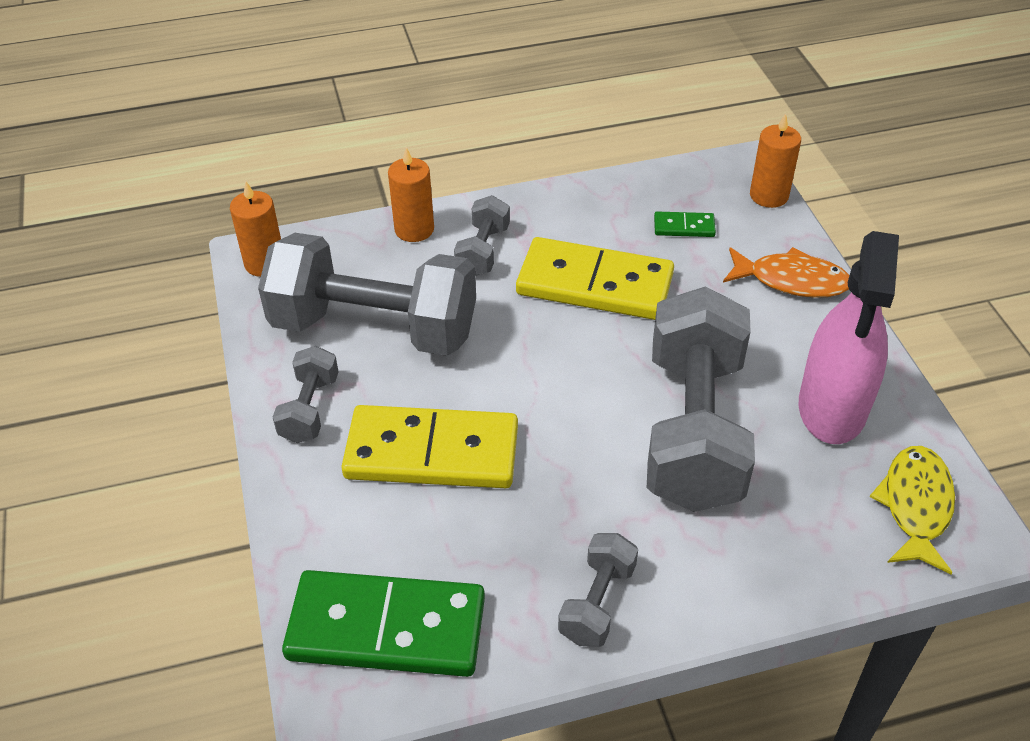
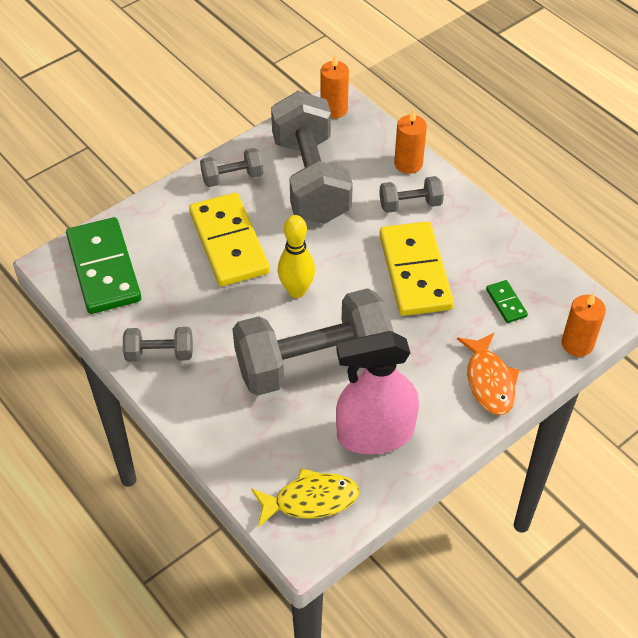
camera: 65 degrees right, 5 degrees up
(563, 407) = (296, 291): none -> yellow bowling pin

